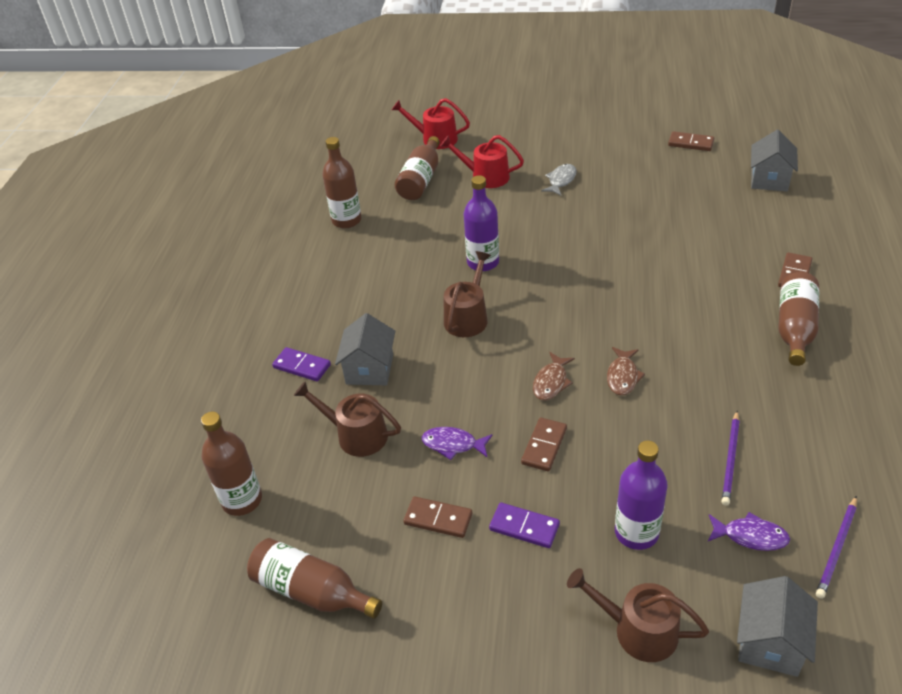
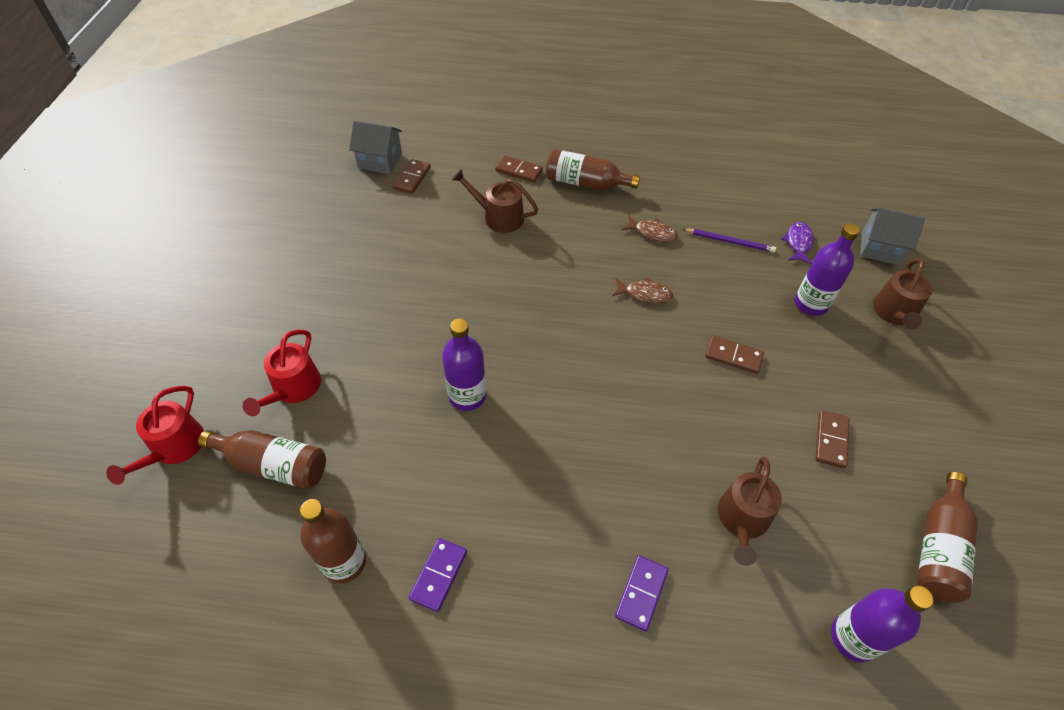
camera: 95 degrees left, 10 degrees up
(242, 500) = (853, 638): brown bottle -> purple bottle
(369, 369) = (643, 512): grey house -> none
(453, 444) = (742, 428): purple fish -> none
(468, 317) = (560, 412): brown watering can -> brown watering can (498, 217)
(524, 527) = (824, 375): purple domino -> purple domino (439, 575)
(551, 382) = (655, 345): brown fish -> brown fish (652, 233)
(561, 180) = (328, 314): grey fish -> none
(690, 143) = (297, 202): brown domino -> brown domino (412, 178)
(837, 549) = (798, 204): purple pencil -> none

